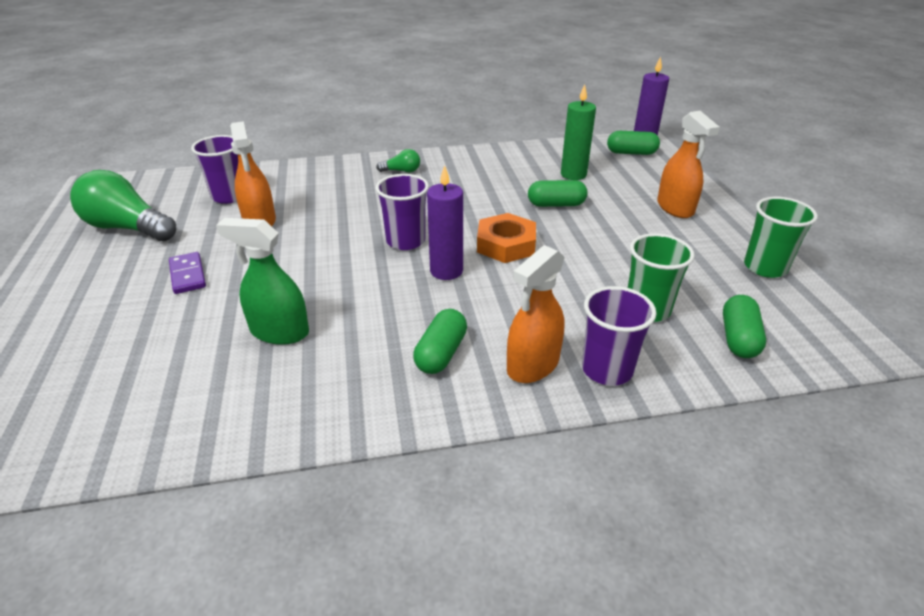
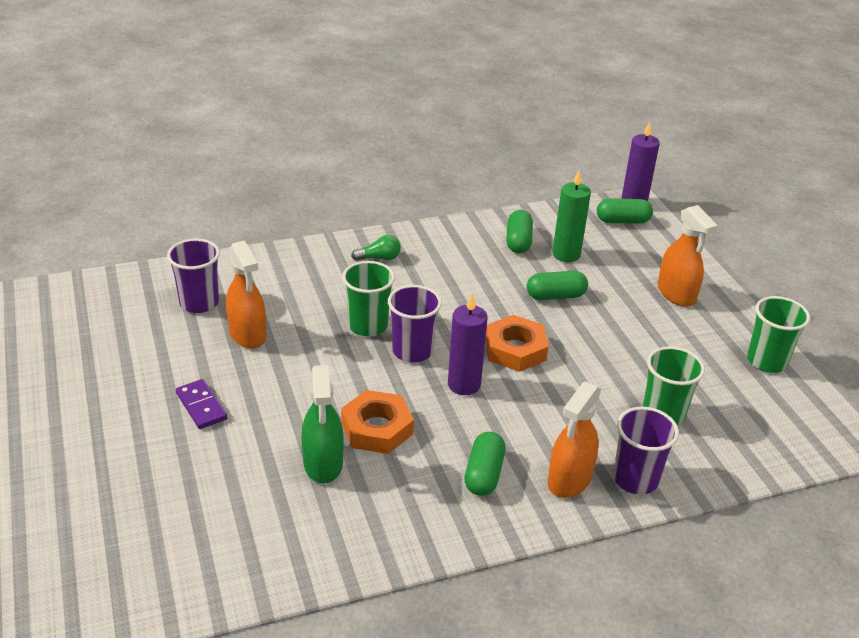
camera: 10 degrees left, 0 degrees up
(128, 228) = (105, 351): green light bulb -> none
(279, 332) = (323, 463): green spray bottle -> green spray bottle turned 105 degrees counterclockwise
(346, 303) = (377, 428): none -> orange nut
(371, 219) = (368, 326): none -> green cup
(738, 338) = (746, 439): green capsule -> green capsule (518, 241)

